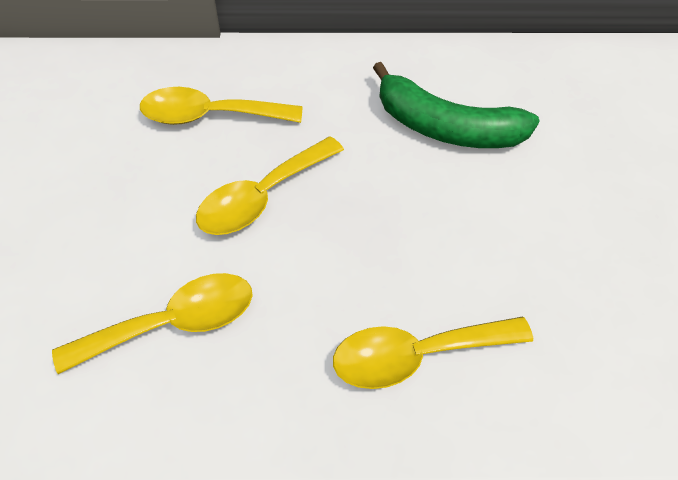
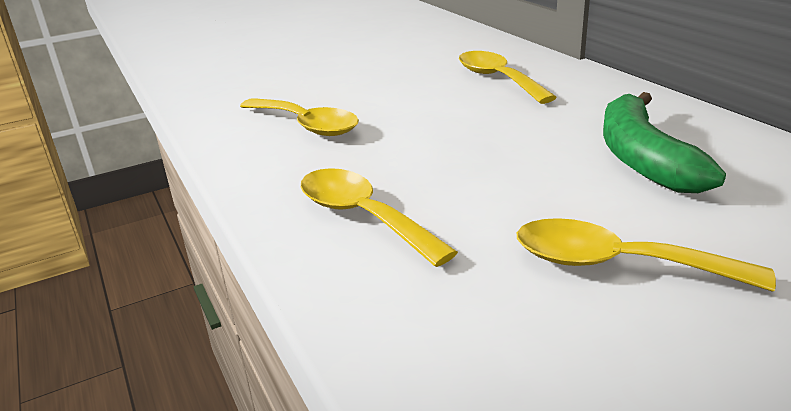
camera: 65 degrees right, 25 degrees down
(262, 197) = (447, 116): yellow spoon -> yellow spoon (616, 264)

